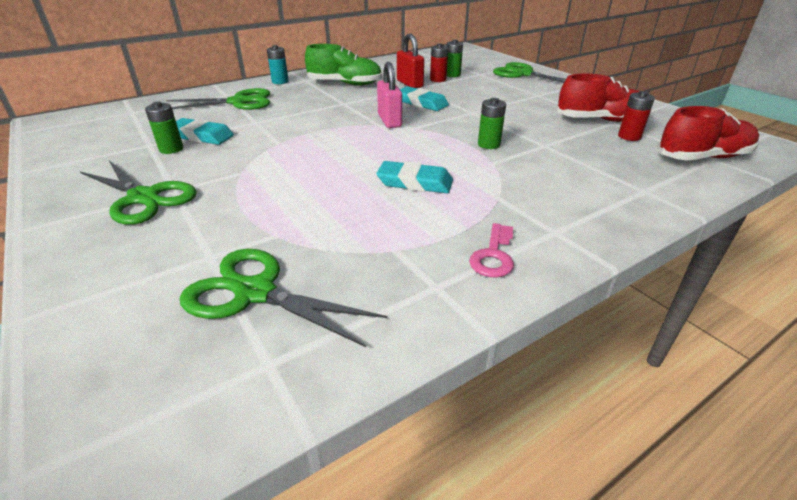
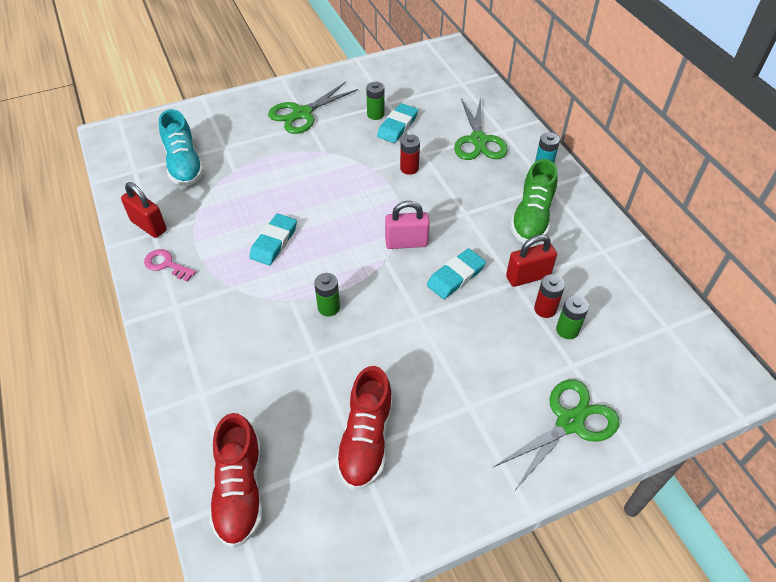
camera: 100 degrees right, 15 degrees up
(255, 292) = (184, 165): green scissors -> turquoise shoe
(422, 295) = (148, 226): none -> red padlock
(629, 136) = (312, 445): red battery -> red battery (409, 168)

